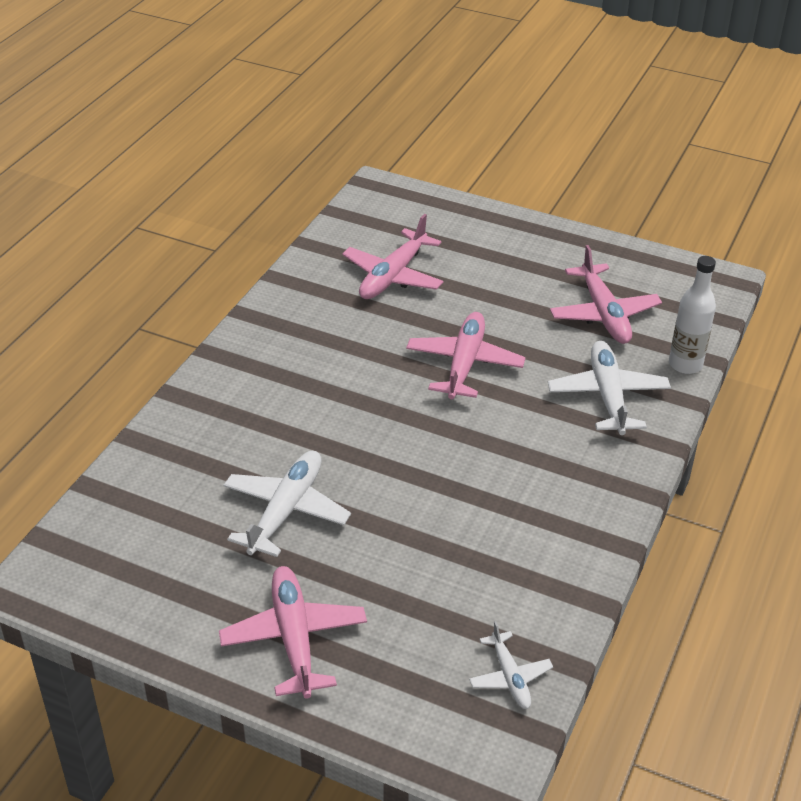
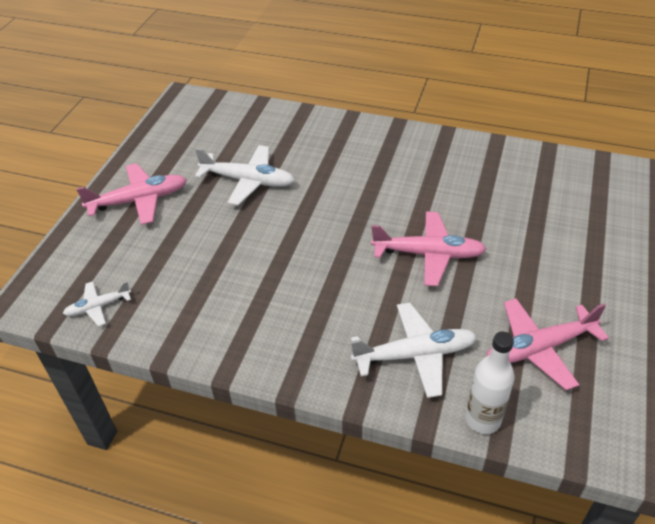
camera: 85 degrees right, 5 degrees up
(393, 275) = (530, 200): pink plane -> none

